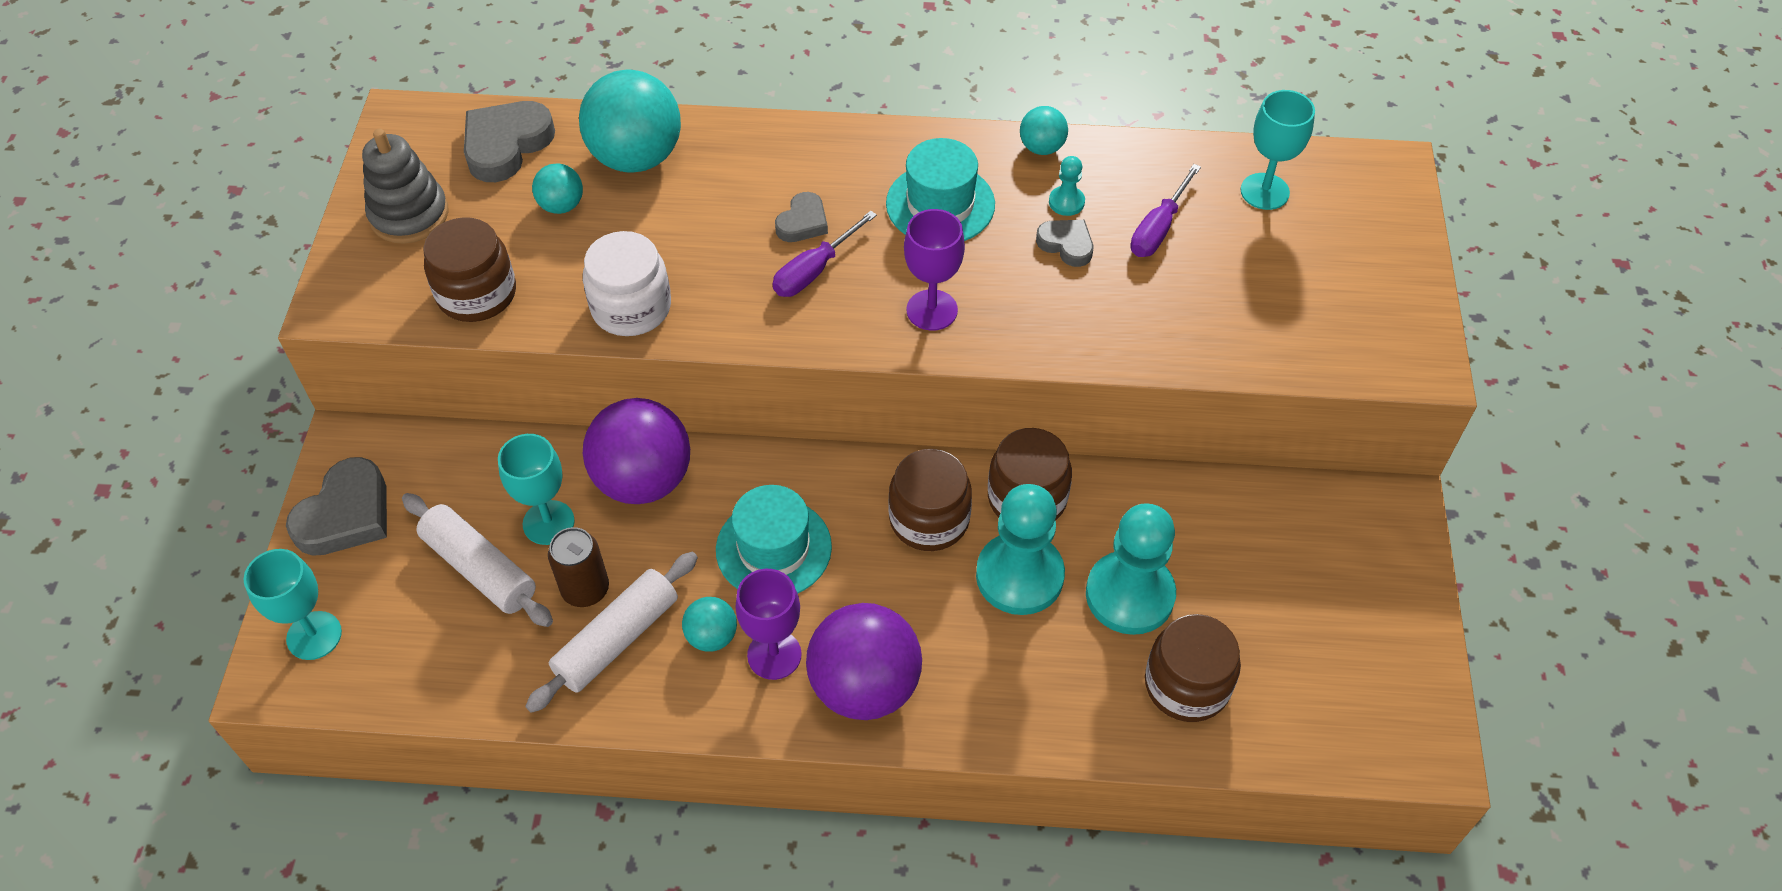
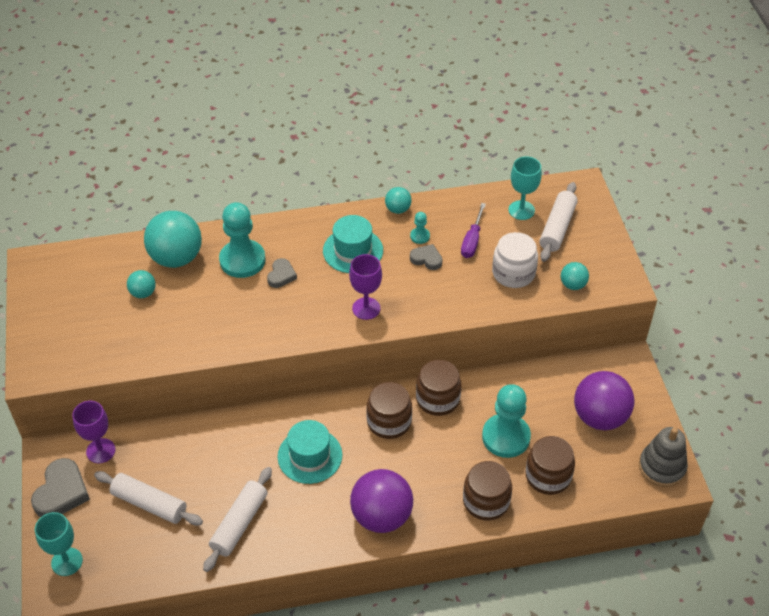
camera: 15 degrees left, 5 degrees down
(409, 215) = (57, 316): grey stacking toy -> grey stacking toy (662, 467)
(477, 294) = (112, 351): brown jar -> brown jar (486, 501)
(506, 145) = (99, 265): grey heart -> none
(548, 522) = (180, 470): turquoise goblet -> none
(585, 589) = (213, 501): brown can -> none
(631, 307) = (202, 341): white jar -> white jar (513, 273)
(643, 480) = (226, 435): purple ball -> purple ball (599, 417)
(712, 636) = (291, 510): turquoise ball -> turquoise ball (573, 285)
(774, 655) = (328, 511): purple goblet -> purple goblet (100, 451)
(814, 270) = (296, 300): purple screwdriver -> none
(1019, 576) = (446, 440): turquoise pawn -> turquoise pawn (242, 260)
(1322, 236) = (557, 228): none -> white rolling pin

